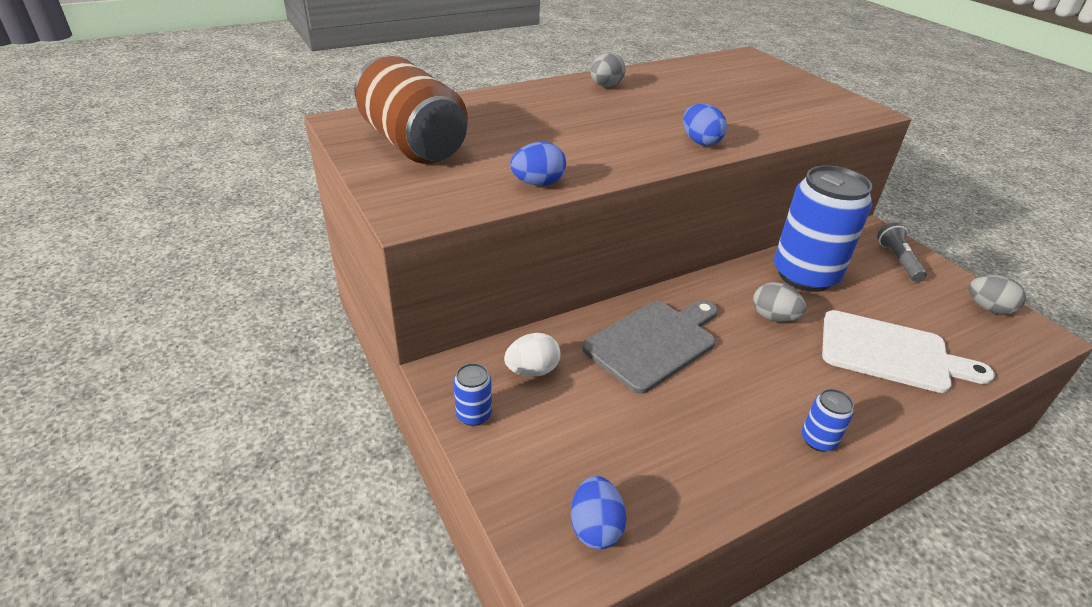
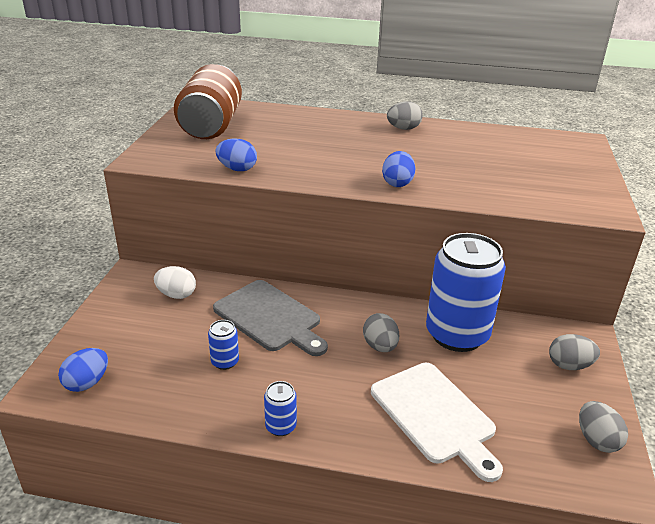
camera: 40 degrees right, 5 degrees down
(474, 415) = (115, 299): blue can -> blue can (225, 362)
(654, 343) = (270, 318): grey cutting board -> grey cutting board turned 45 degrees clockwise
(898, 260) = (569, 365): grey flashlight -> grey egg

